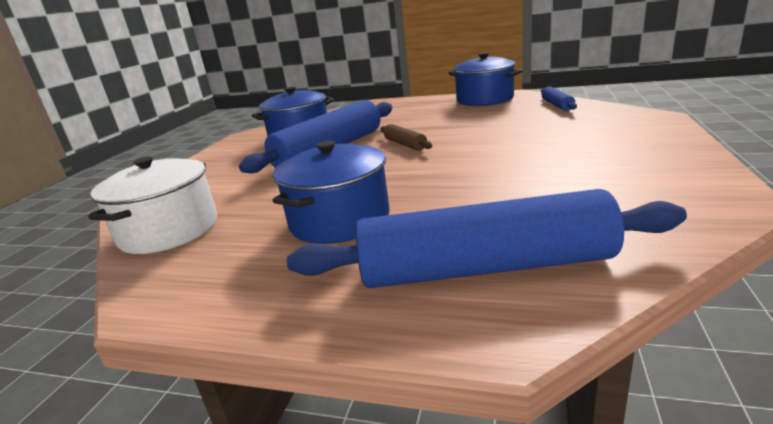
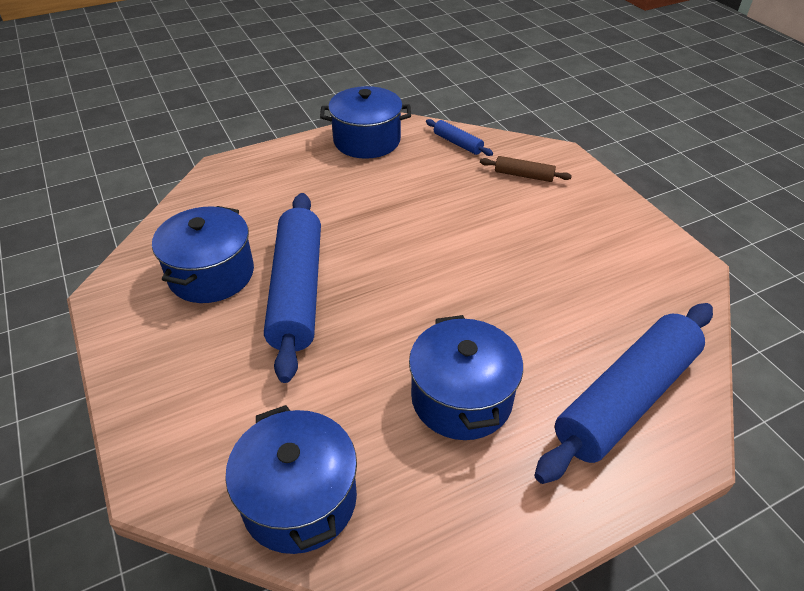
camera: 45 degrees left, 20 degrees up
(169, 230) = (299, 499): white pot -> blue pot
(405, 144) = (377, 255): brown rolling pin -> brown rolling pin (523, 175)

